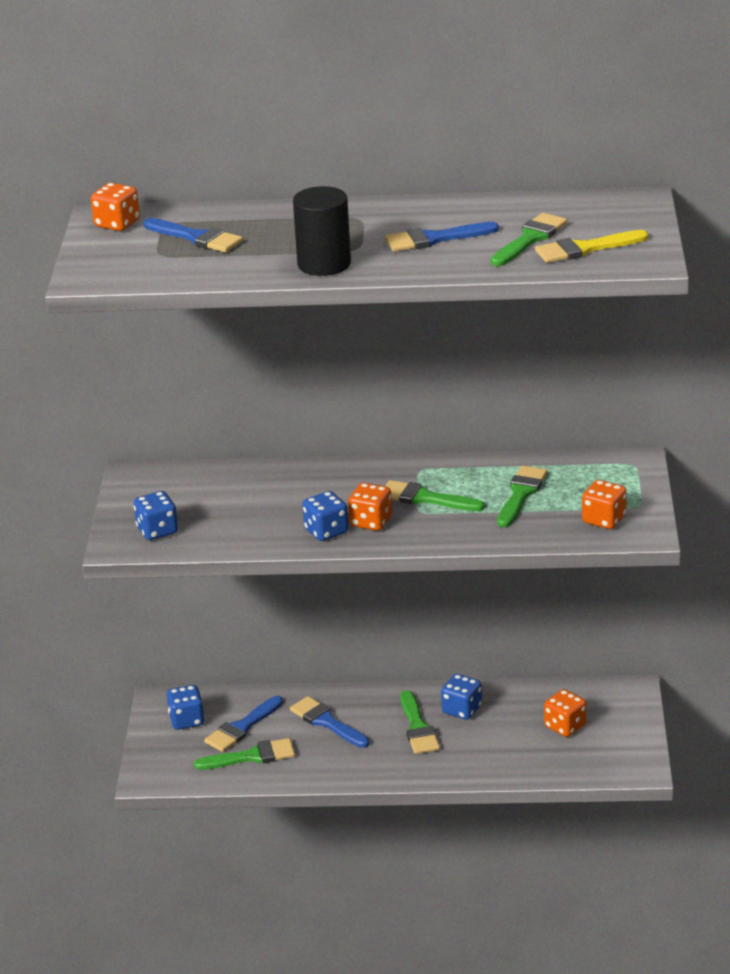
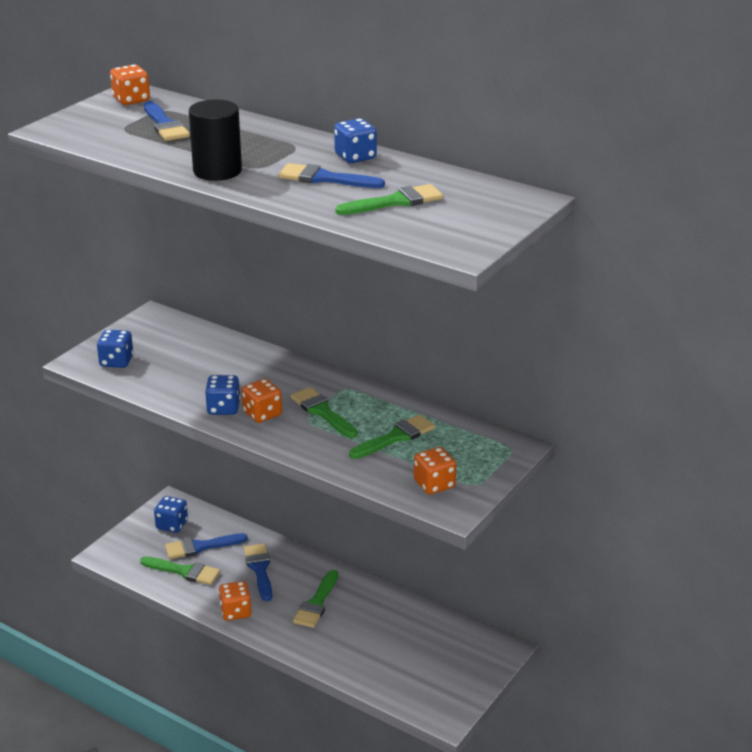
camera: 30 degrees right, 0 degrees up
(462, 710) = (361, 604): blue dice -> blue dice (355, 157)
(565, 726) = (423, 653): orange dice -> orange dice (235, 612)
(585, 249) = (426, 223): yellow brush -> none

